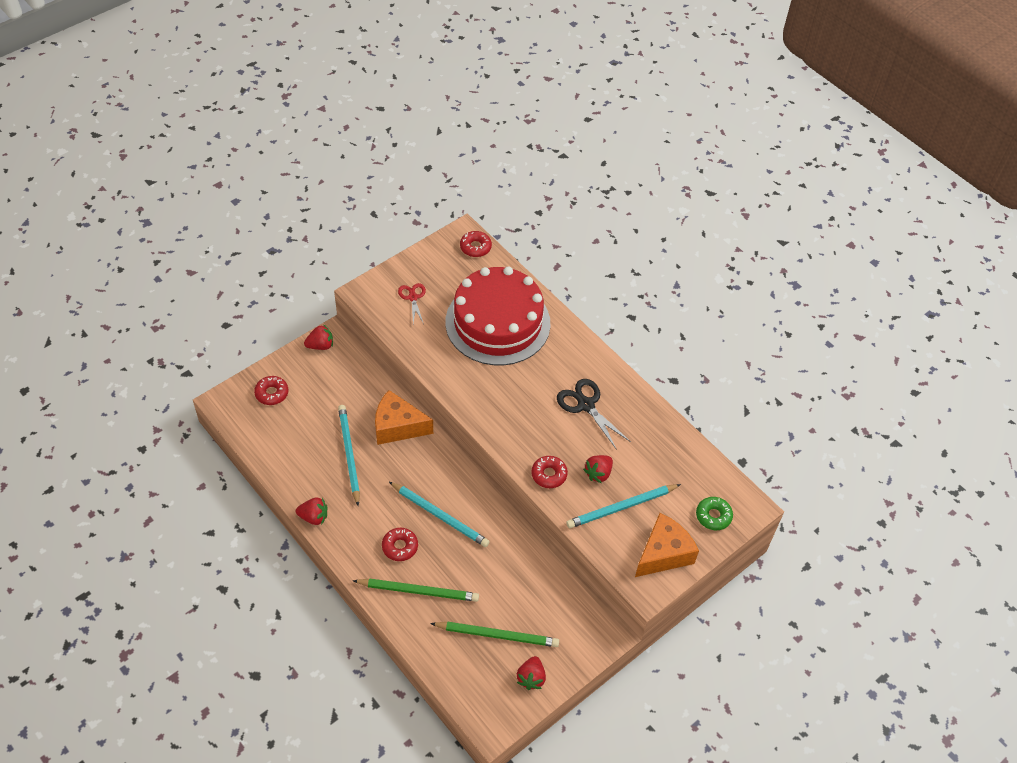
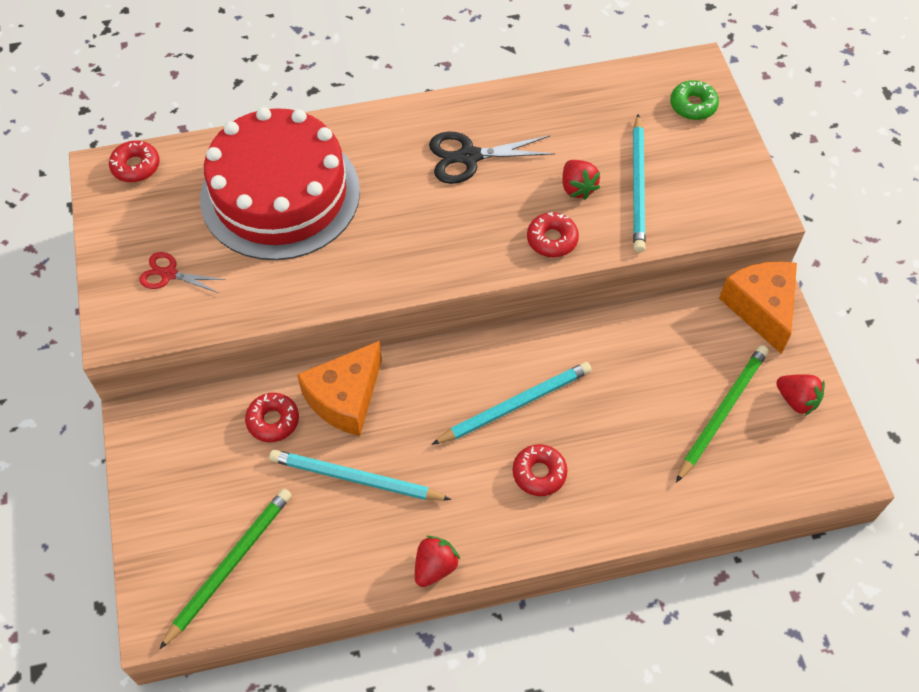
camera: 60 degrees left, 5 degrees up
(272, 393) = (185, 543): red donut -> red donut (273, 421)
(320, 345) = (143, 442): red strawberry -> none
(418, 591) = (617, 478): green pencil -> green pencil (230, 565)
(663, 553) = (721, 174): orange cheese -> orange cheese (760, 308)

